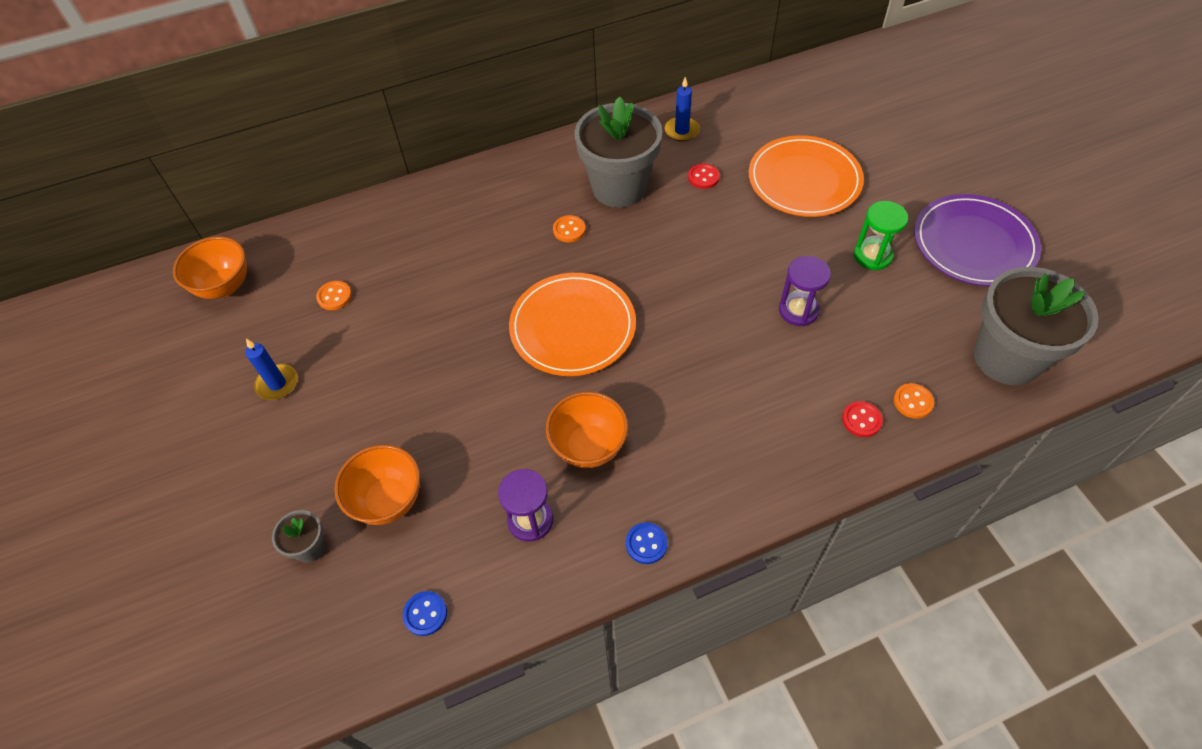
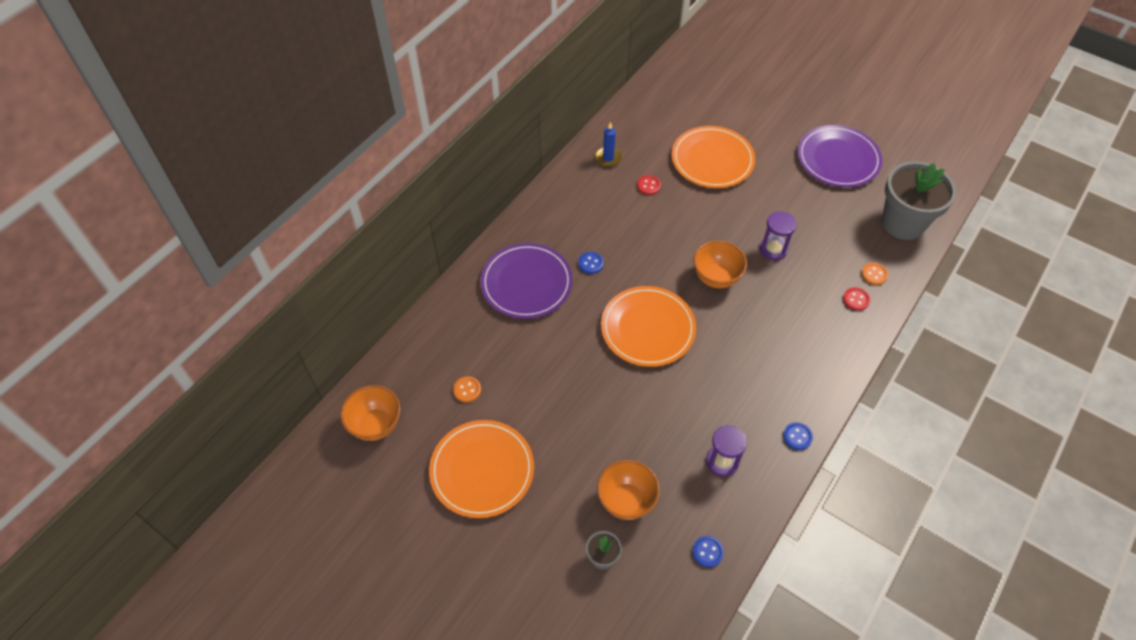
camera: 35 degrees left, 0 degrees up
(277, 384) = (482, 470): blue candle -> orange plate
(485, 219) = (526, 283): none -> purple plate
(569, 230) = (591, 263): orange button -> blue button
(588, 447) = (719, 399): orange bowl -> orange bowl (716, 278)
(619, 187) = (599, 218): grey flower pot -> none
(872, 256) = (789, 193): green hourglass -> none

